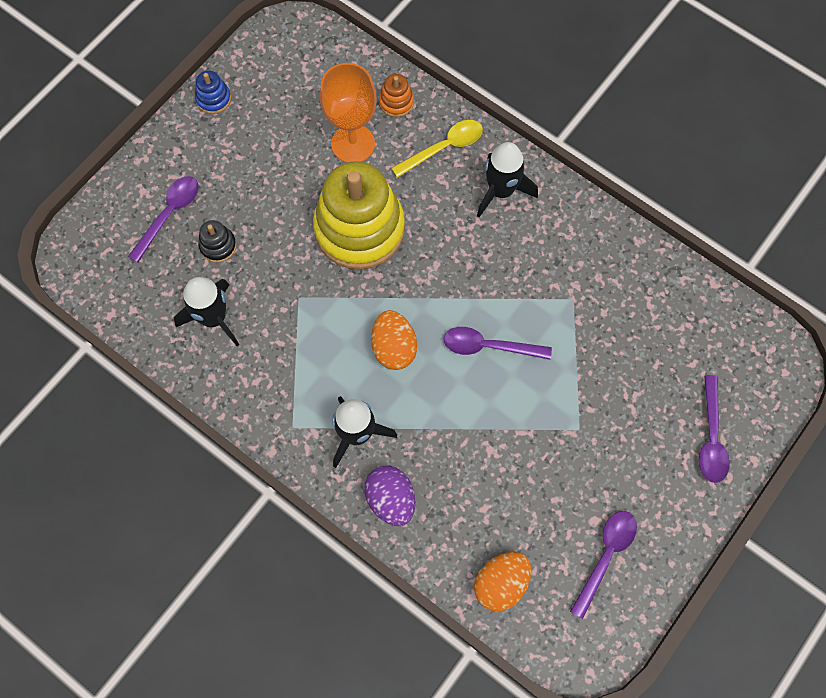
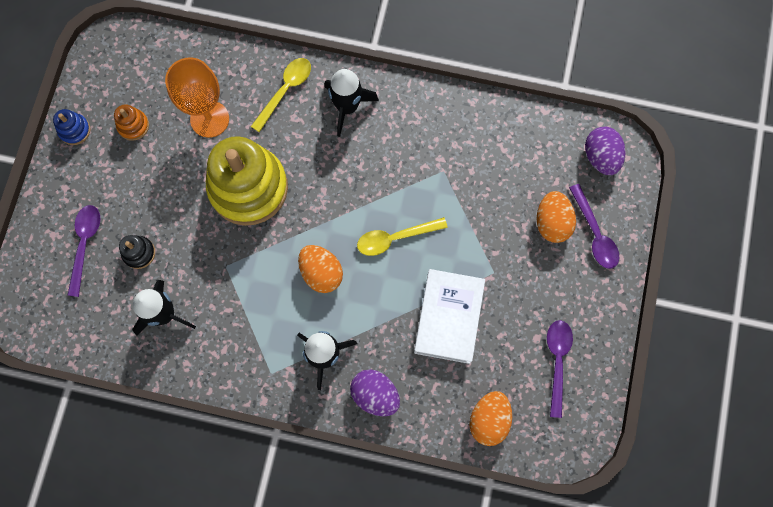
camera: 25 degrees left, 5 degrees up
(396, 102) = (229, 69): orange stacking toy -> orange stacking toy (133, 126)
(488, 346) = (394, 238): purple spoon -> yellow spoon
(507, 455) = (448, 317): none -> white book
(668, 405) = (552, 222): none -> orange egg
(755, 359) = (600, 157): none -> purple egg

